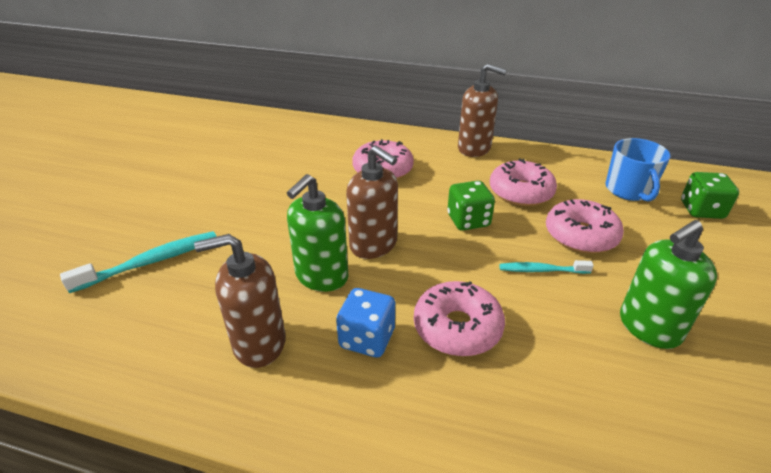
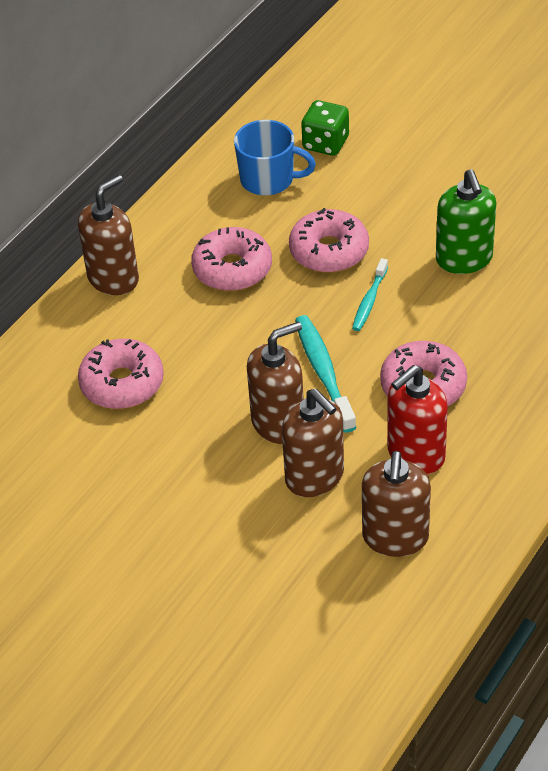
camera: 70 degrees left, 10 degrees up
(151, 262) = (230, 636): turquoise toothbrush -> turquoise toothbrush (323, 372)
(321, 276) = (315, 477): green soap dispenser -> brown soap dispenser
(367, 338) = (415, 454): blue dice -> red soap dispenser
(468, 220) = (267, 331): green dice -> none

